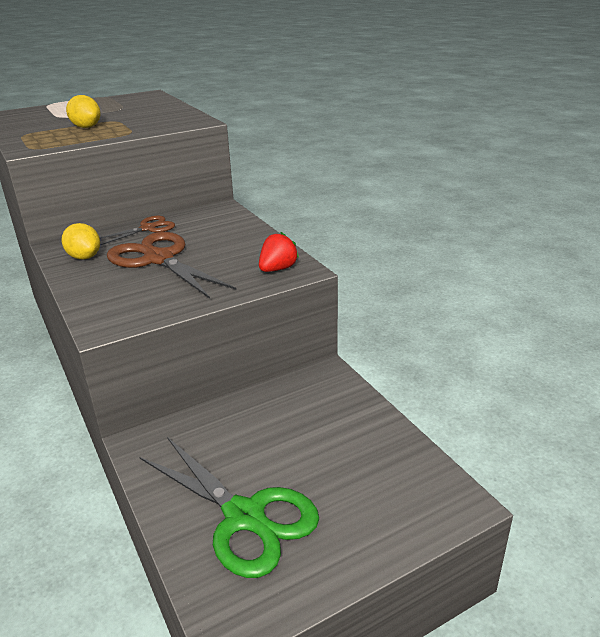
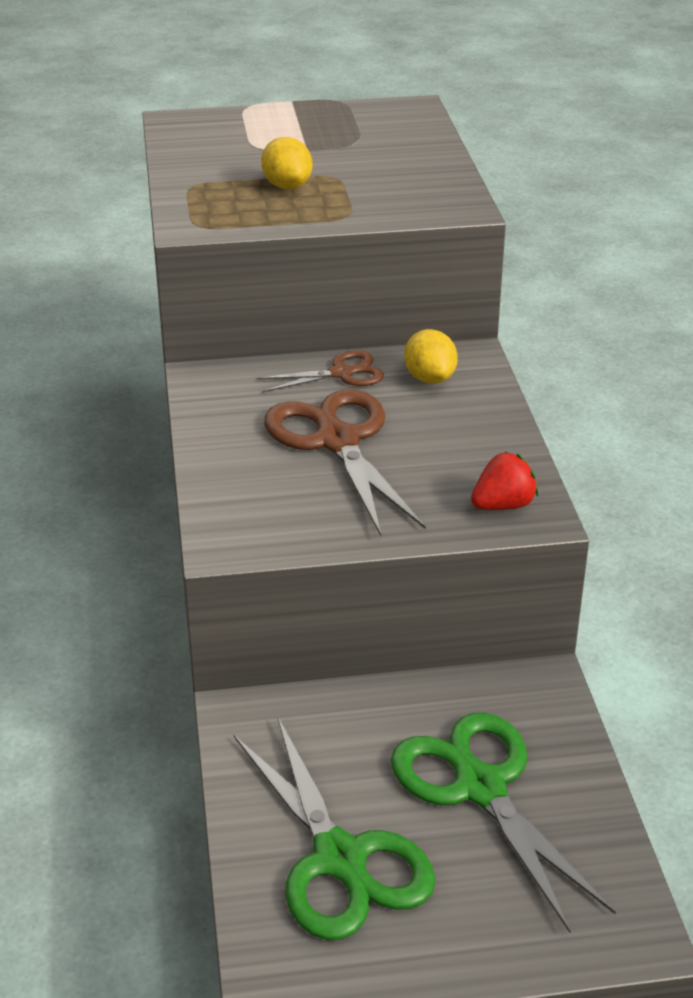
camera: 20 degrees right, 5 degrees up
(84, 257) = (234, 410): yellow lemon -> yellow lemon (429, 378)
(318, 443) = (480, 788): none -> green scissors

